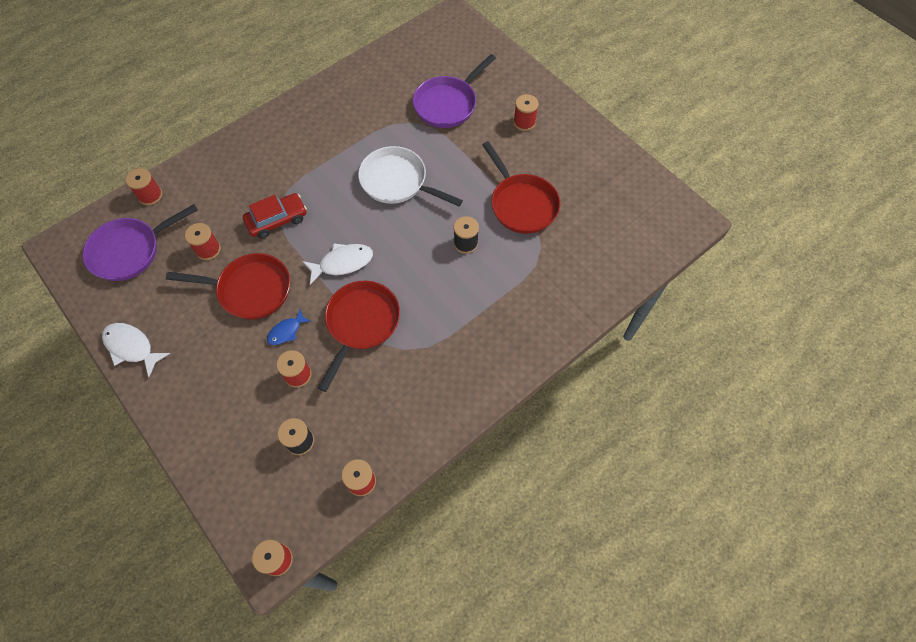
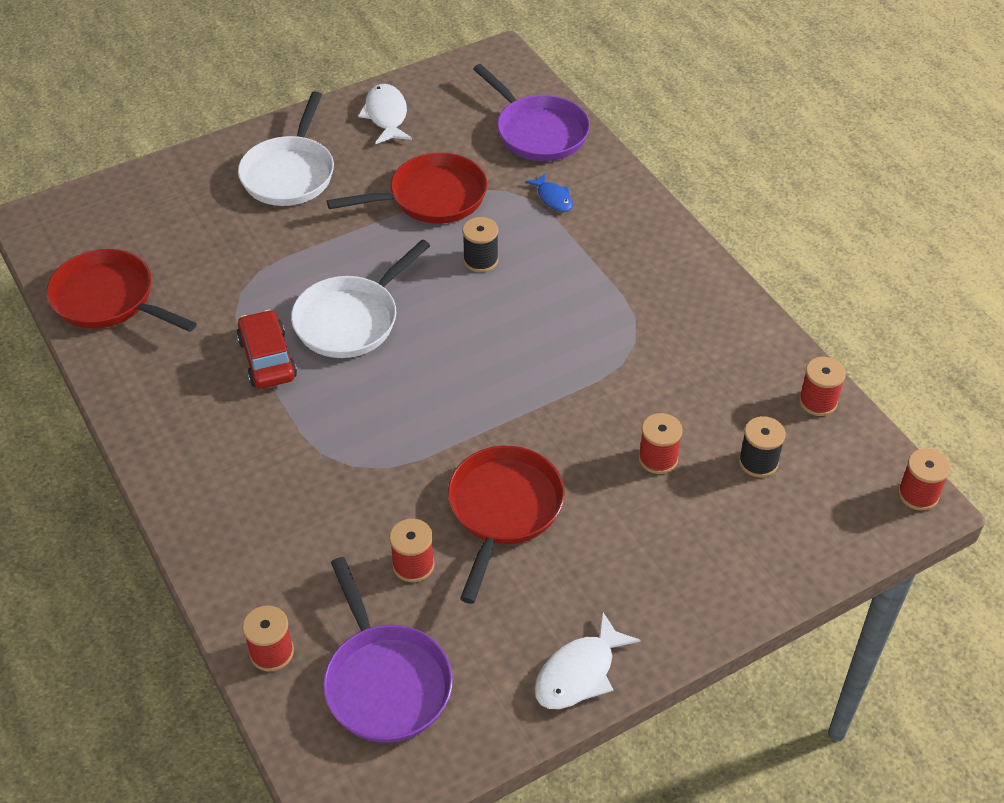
camera: 80 degrees left, 15 degrees down
(277, 220) = (379, 470): red car -> red car (267, 359)
(286, 331) = (585, 468): blue fish -> blue fish (553, 198)
(342, 263) = (481, 395): white fish -> white fish (386, 115)
(361, 323) = (587, 382): red pan -> red pan (109, 299)
(448, 104) = (221, 247): purple pan -> purple pan (538, 132)
(524, 122) = (290, 173): red spool -> white pan

